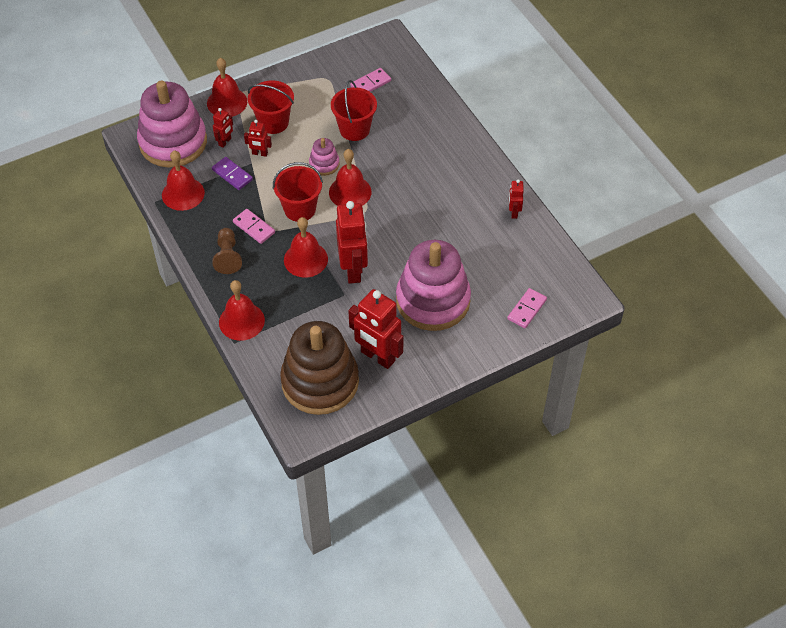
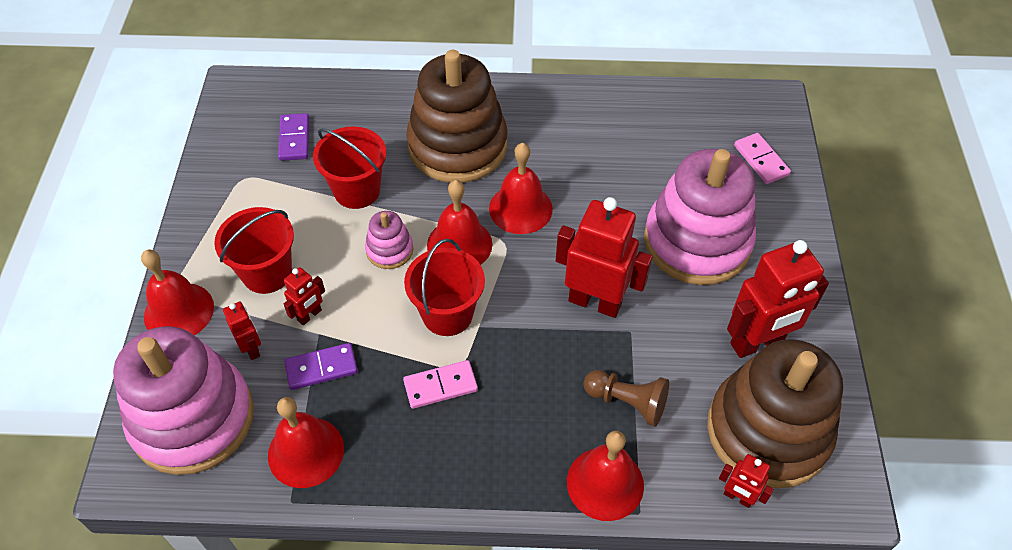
camera: 60 degrees left, 0 degrees up
(228, 257) = (472, 446): brown pawn -> brown pawn (627, 402)
(305, 259) = (541, 348): red bell -> red bell (520, 208)
(370, 83) = (294, 139): pink domino -> purple domino
(421, 157) = (457, 146): none -> brown stacking toy
(513, 212) = (607, 104): red robot -> red robot (737, 497)

